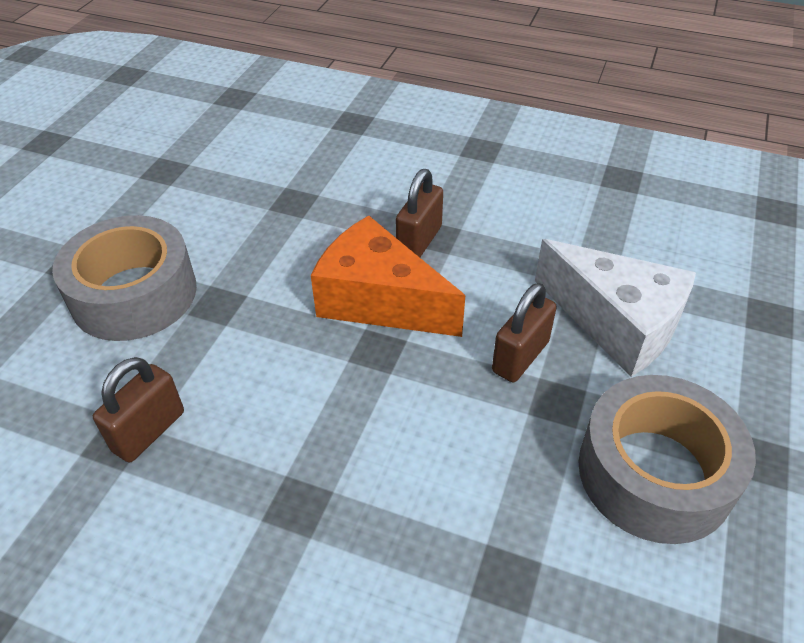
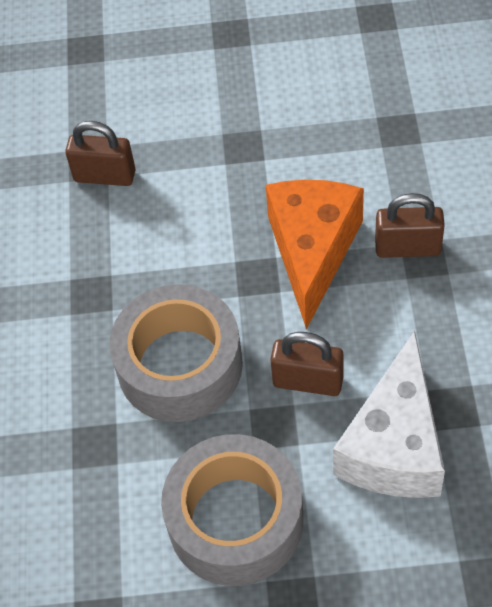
camera: 70 degrees right, 10 degrees up
(134, 294) = (221, 89): grey tape -> grey tape (180, 365)

